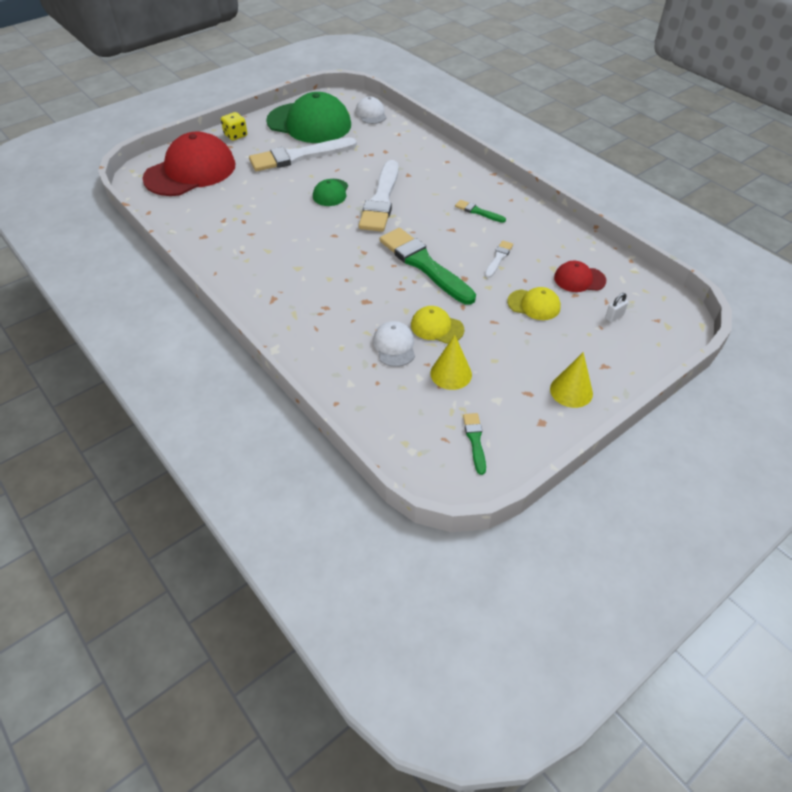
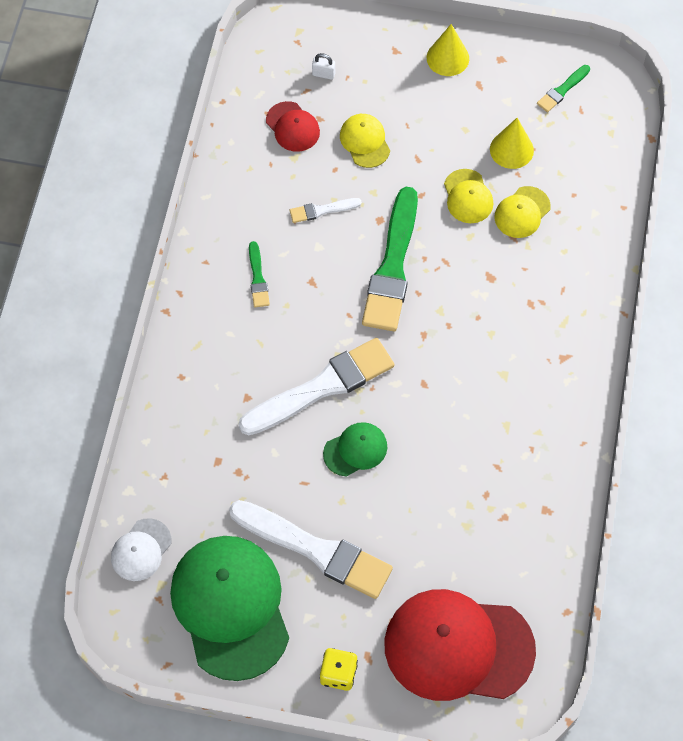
camera: 130 degrees left, 15 degrees up
(394, 346) = (522, 212): white cap -> yellow cap

